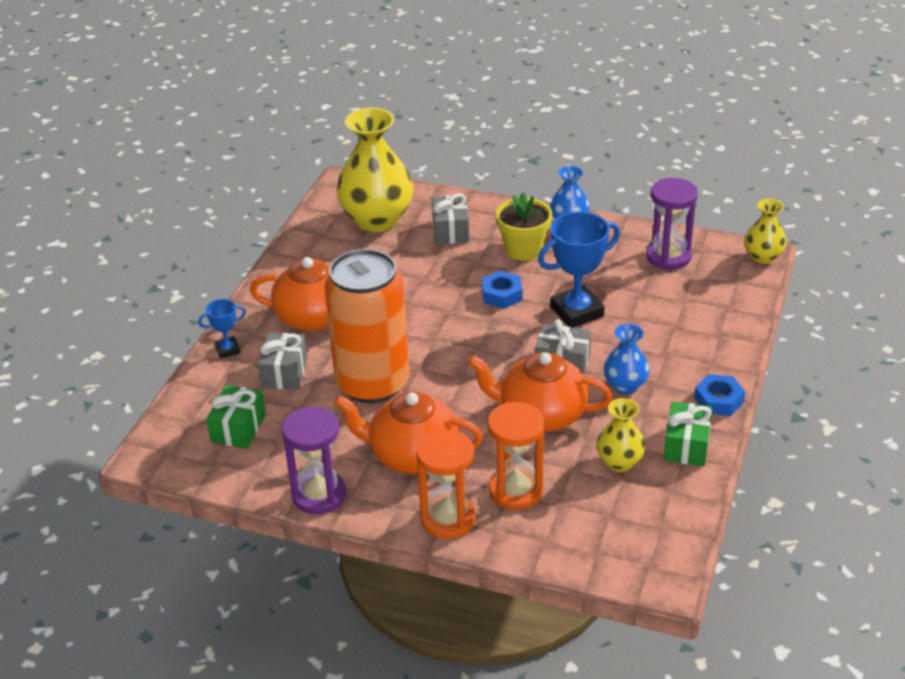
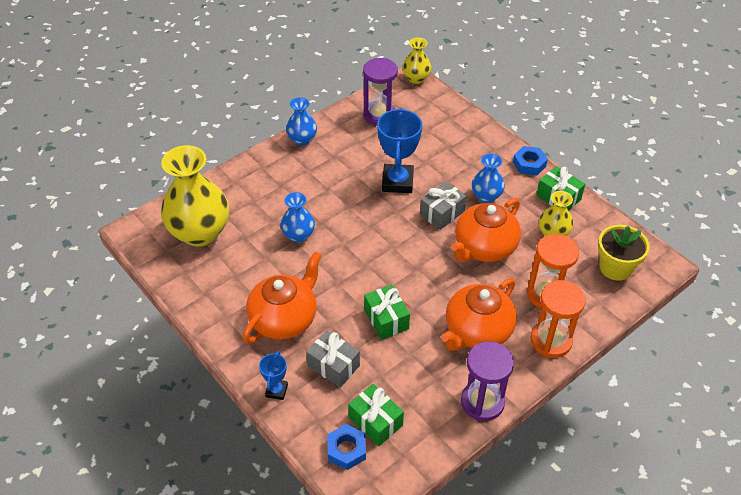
camera: 60 degrees left, 10 degrees up
(372, 383) = (386, 319): orange can -> green gift
(431, 279) = (298, 235): none -> blue vase
(450, 231) = (253, 200): grey gift -> none
(502, 294) = (348, 208): blue nut -> blue nut (346, 449)
(523, 249) = (310, 174): yellow flower pot -> yellow flower pot (615, 268)

